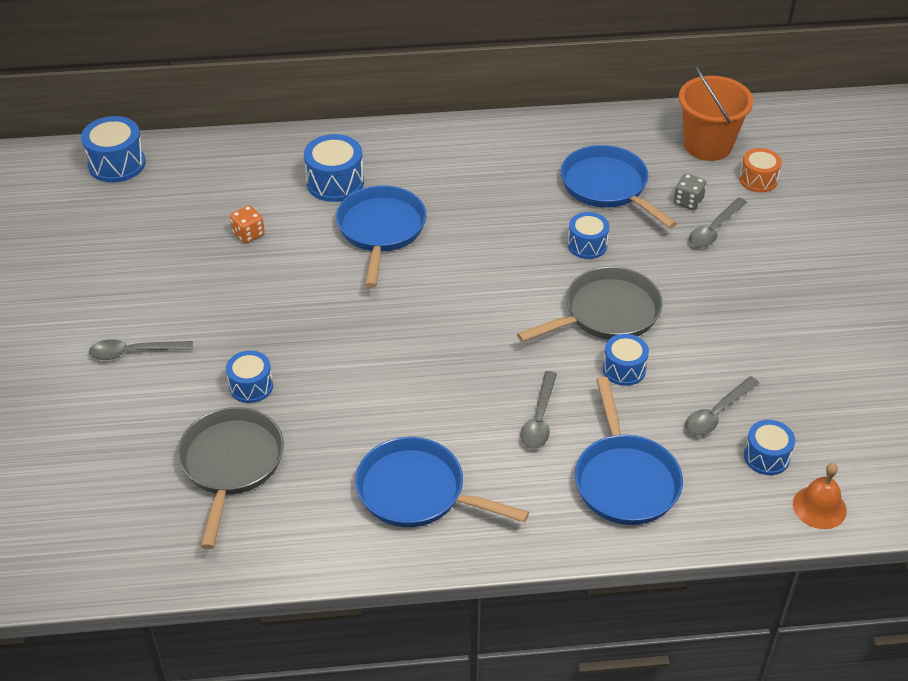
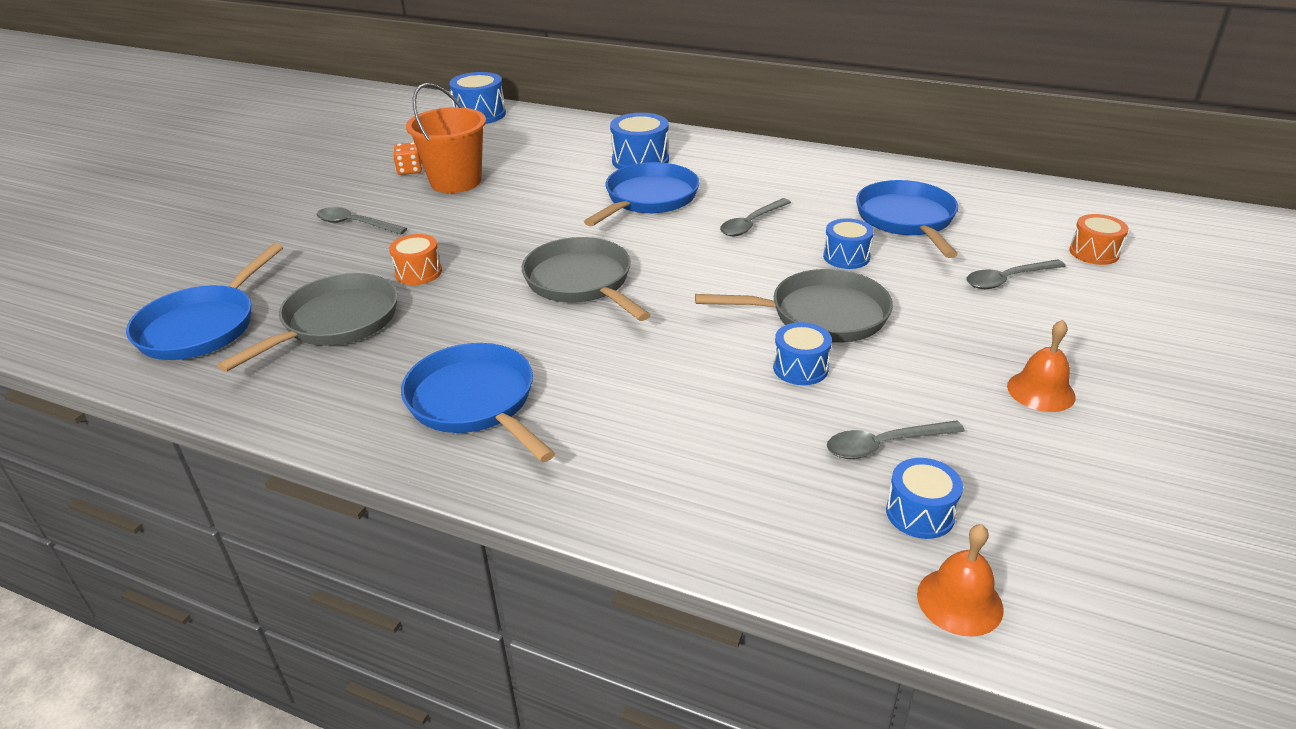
camera: 30 degrees right, 10 degrees down
(248, 234) = (532, 175): orange dice -> orange dice (410, 170)
(251, 386) = (418, 272): blue drum -> orange drum
(401, 346) = (582, 282): none -> grey pan
(539, 419) = (664, 382): grey spoon -> grey spoon (751, 224)
(625, 479) = (712, 472): blue pan -> blue pan (203, 326)
(688, 201) = (992, 250): grey dice -> none
(708, 145) = (1049, 214): orange bucket -> orange bucket (456, 181)
(786, 329) = (1041, 391): none -> orange bell

